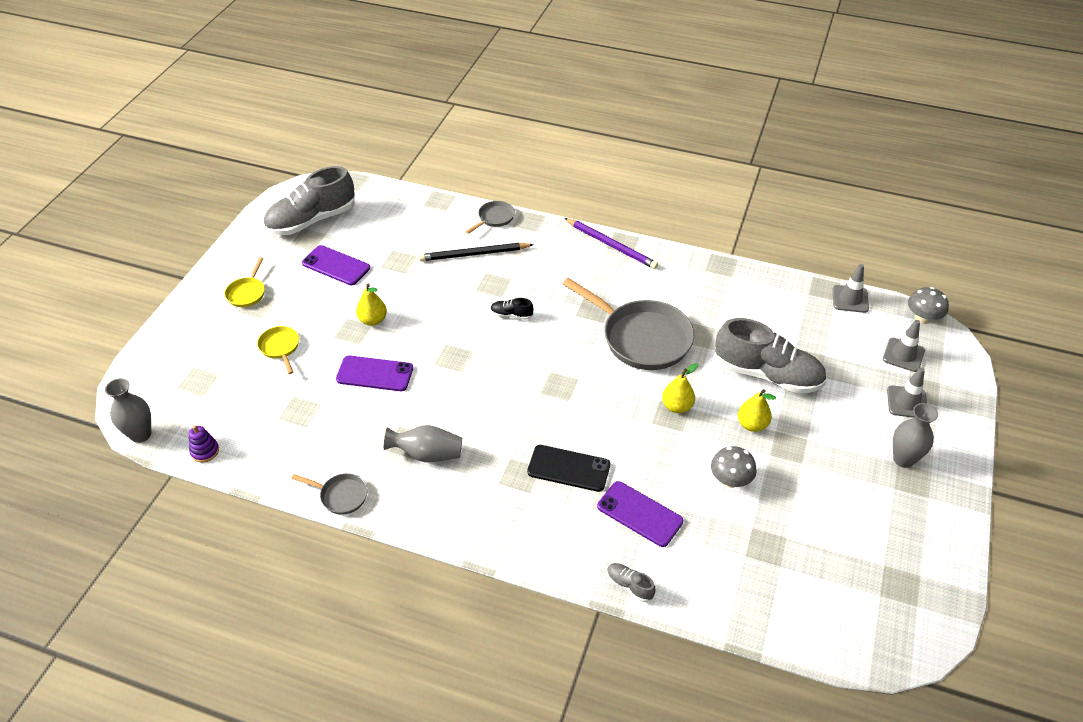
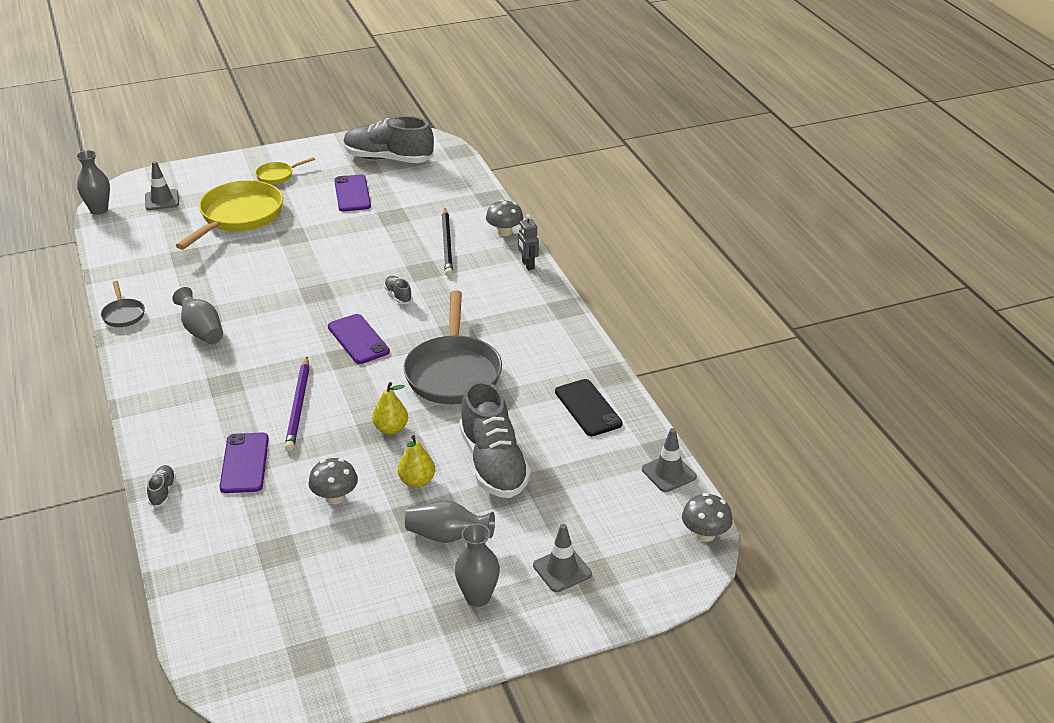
camera: 50 degrees right, 10 degrees down
(205, 451) = (109, 240): purple stacking toy -> none
(280, 347) = (238, 216): yellow pan -> yellow pan, size x2.16
(373, 320) = (313, 238): yellow pear -> none
(375, 374) = (258, 267): purple phone -> purple phone (358, 339)
(474, 254) = (447, 244): black pencil -> black pencil turned 135 degrees counterclockwise
(494, 218) = (504, 232): grey pan -> grey mushroom
(511, 315) = (398, 295): black shoe -> grey shoe
(550, 230) = (528, 265): none -> grey robot
(569, 468) = (257, 404): black phone -> black phone (588, 408)
(611, 245) = (552, 303): purple pencil -> purple pencil (298, 406)
(826, 441) = (447, 536): none -> grey vase
(903, 355) = (630, 541): grey traffic cone -> grey traffic cone (162, 200)

